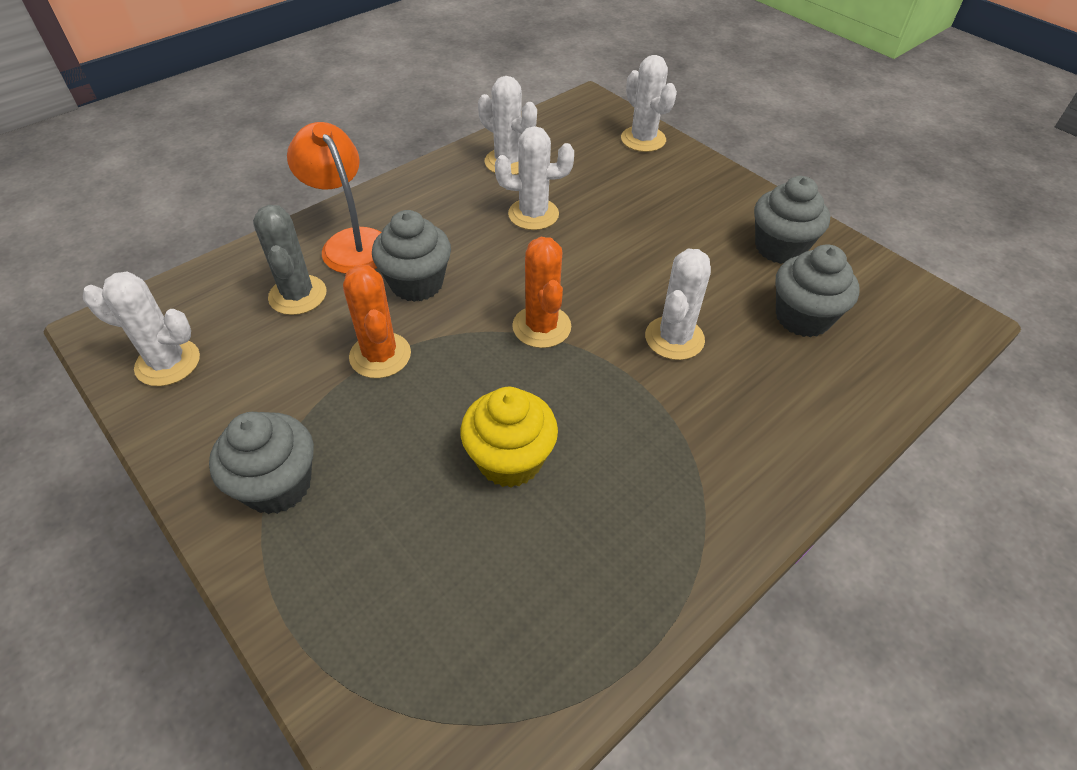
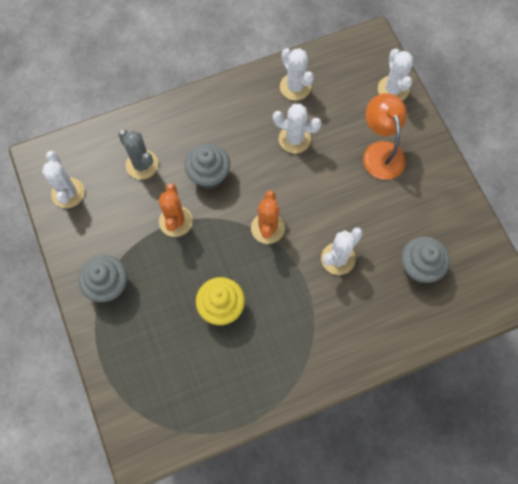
camera: 20 degrees right, 20 degrees up
(168, 363) = (68, 193): white cactus -> white cactus turned 45 degrees clockwise
(298, 295) = (142, 165): grey cactus -> grey cactus turned 45 degrees counterclockwise
(350, 242) = (180, 131): orange lamp -> orange lamp (381, 152)
(779, 248) = (434, 211): grey cupcake -> none

